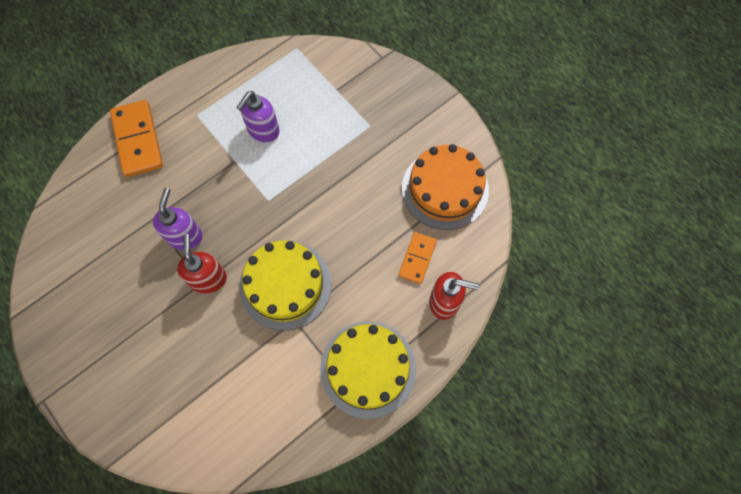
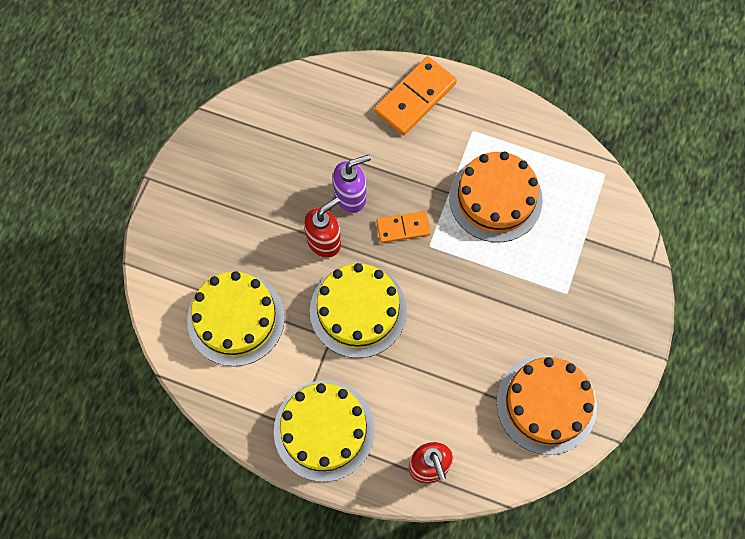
camera: 60 degrees right, 0 degrees up
(226, 391) = (236, 318): none -> yellow cake
(263, 131) = (495, 198): purple soap dispenser -> orange cake
(417, 258) = (457, 416): orange domino -> orange domino (403, 227)

